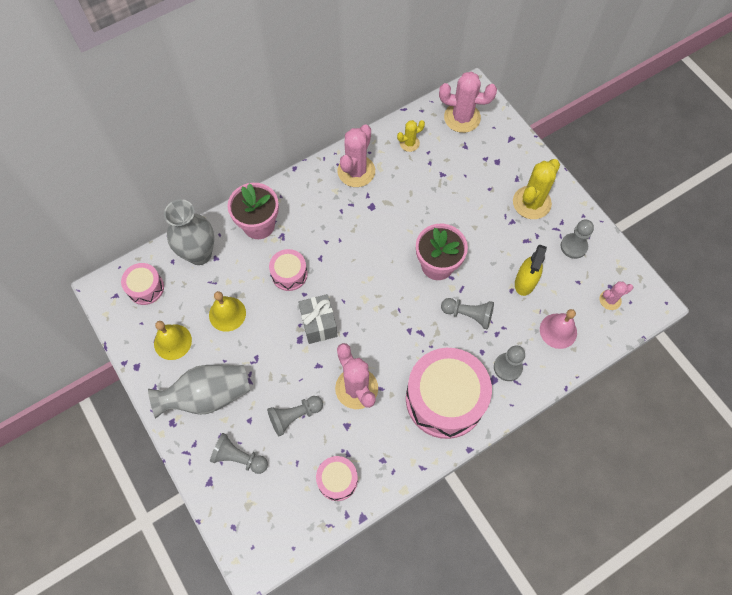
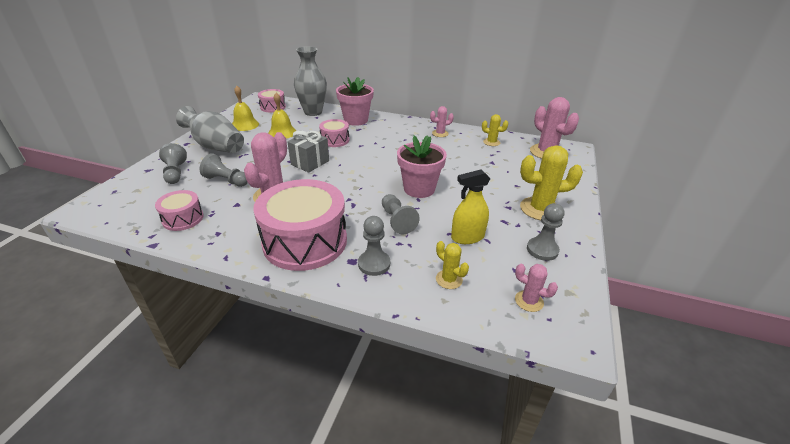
camera: 50 degrees right, 30 degrees down
(356, 171) = (440, 133): pink cactus -> pink cactus, size x0.54
(558, 331) = (449, 279): pink bell -> yellow cactus

